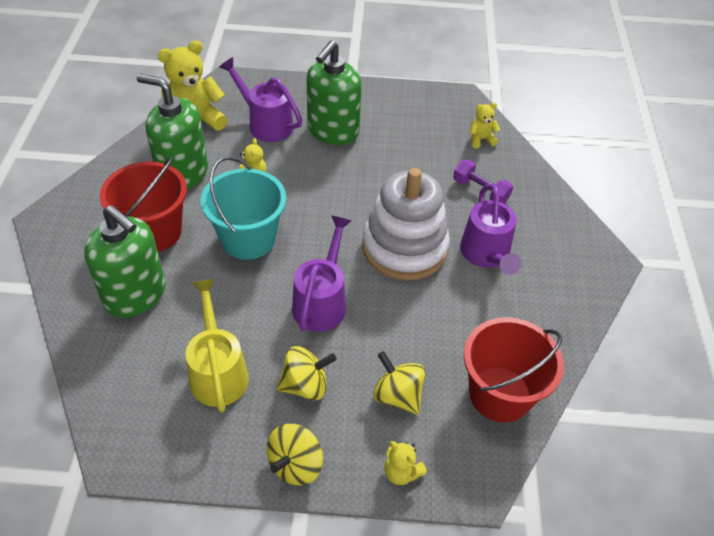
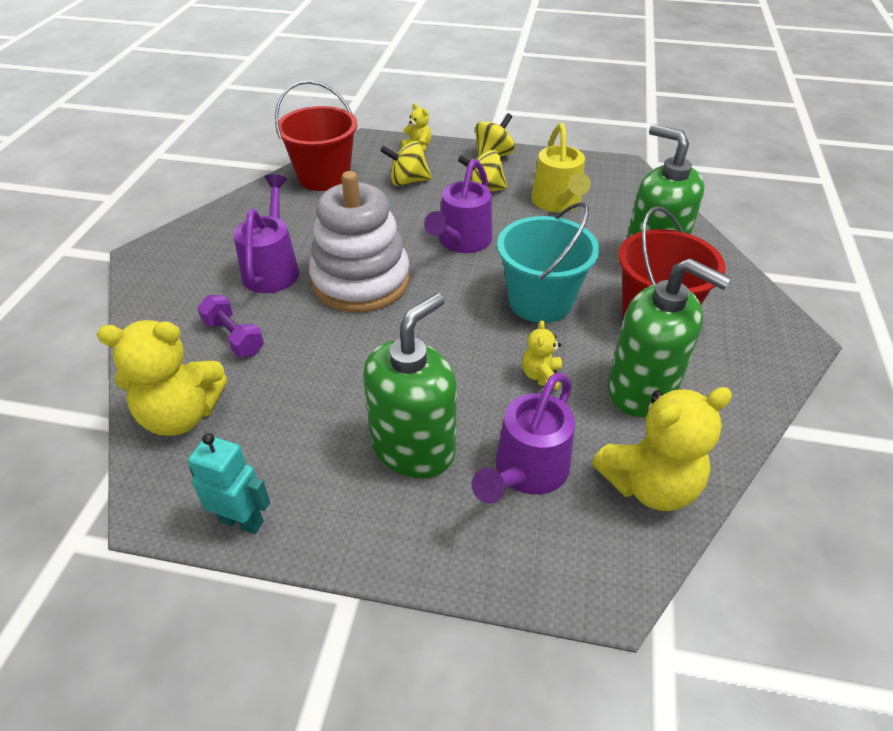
camera: 170 degrees left, 5 degrees down
(265, 123) = (525, 472): purple watering can -> purple watering can turned 75 degrees clockwise
(397, 395) = (408, 181): yellow spinning top -> yellow spinning top turned 120 degrees clockwise
(415, 95) = (242, 521): none -> turquoise robot
(481, 139) = (181, 415): yellow teddy bear -> yellow teddy bear, size x2.02

